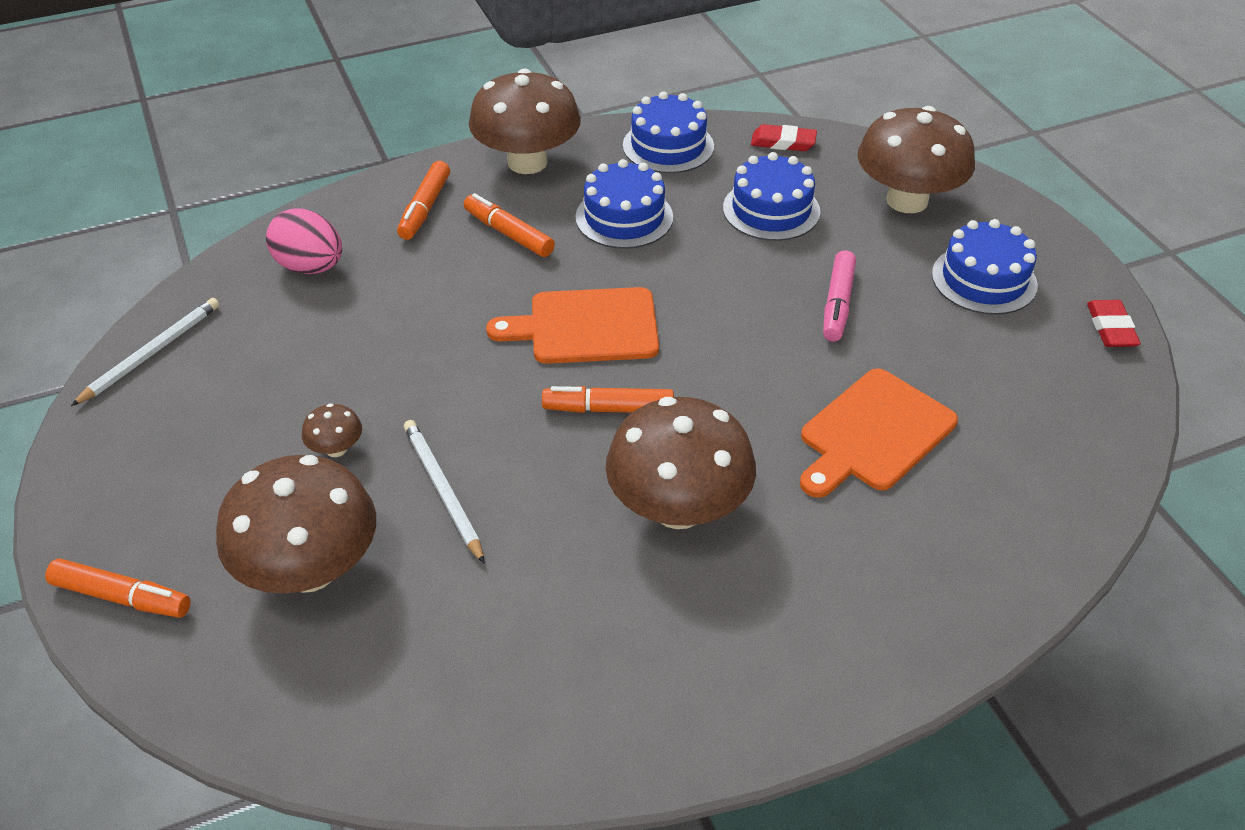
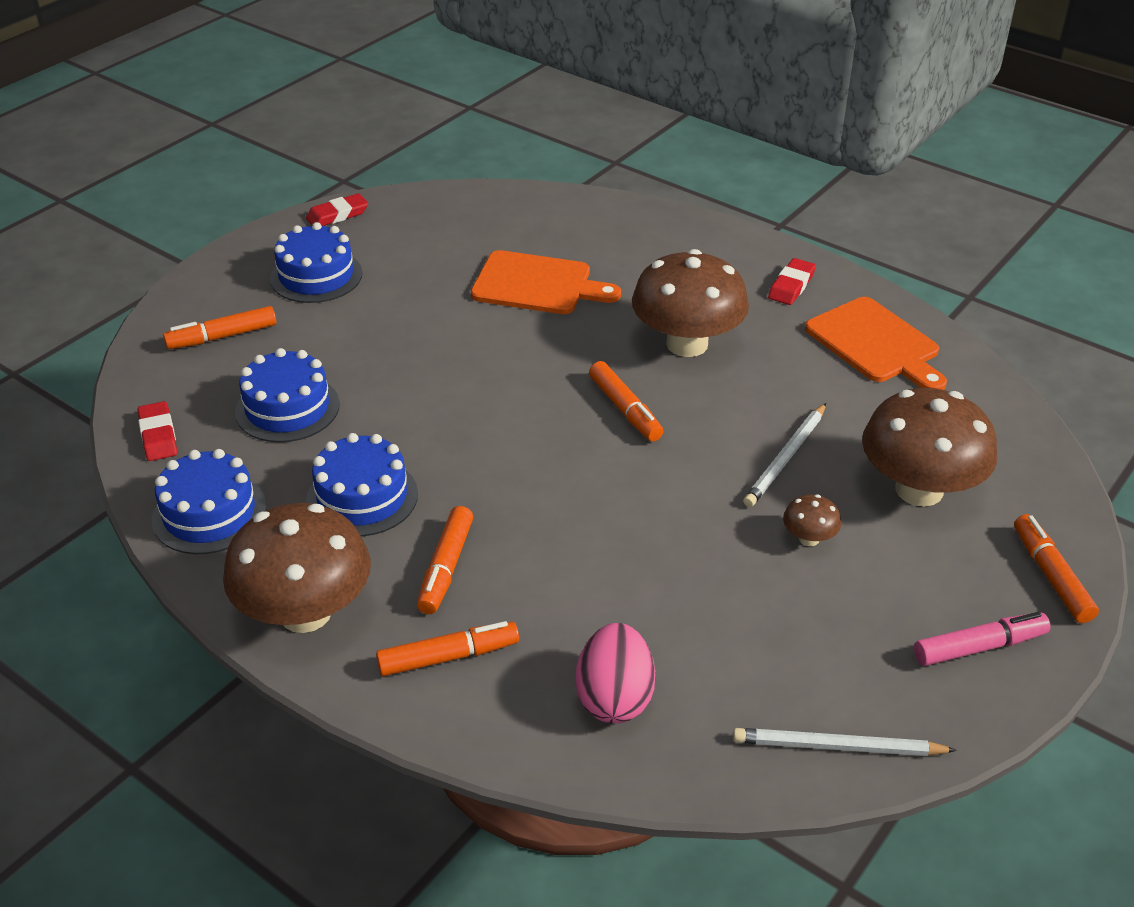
camera: 120 degrees left, 5 degrees down
(586, 327) = (541, 459): orange cutting board -> orange cutting board (875, 344)
(726, 677) = (791, 286): none -> red eraser
(837, 304) = (402, 336): pink marker -> pink marker (979, 647)
(907, 200) = (222, 336): brown mushroom -> orange marker

